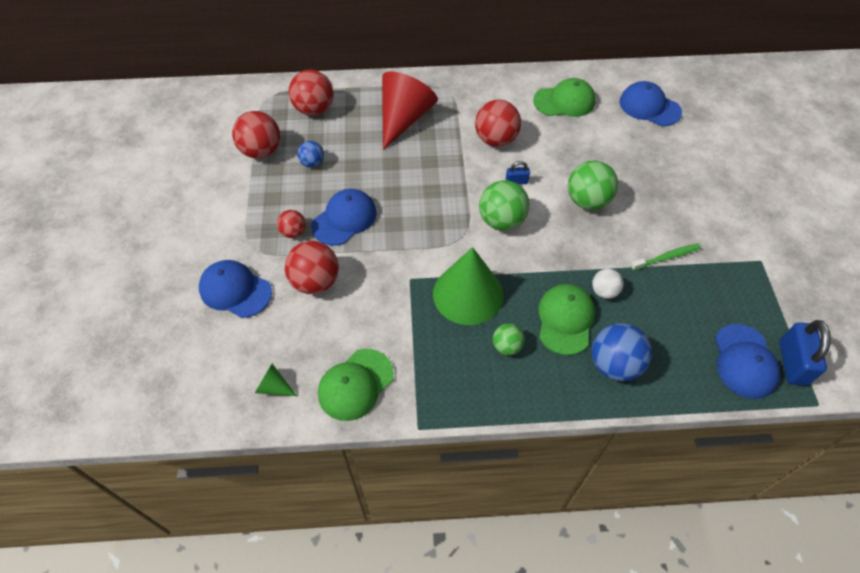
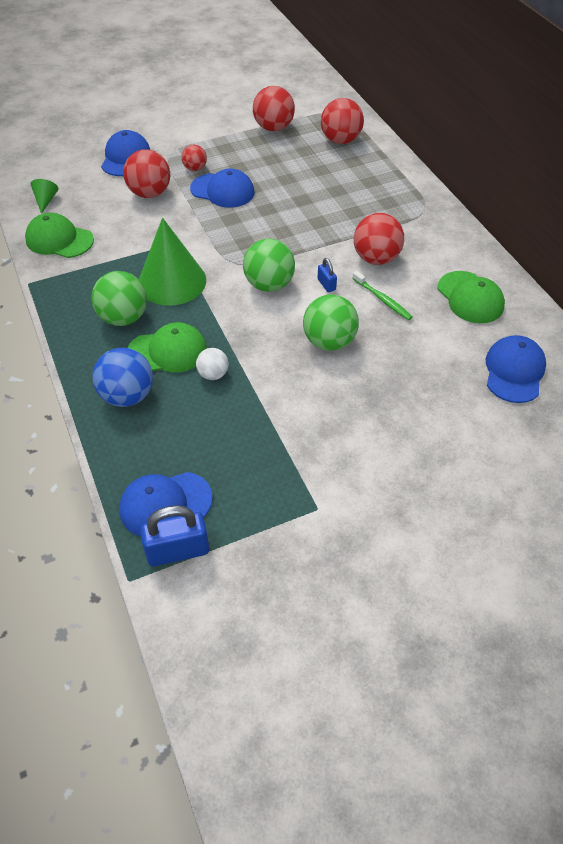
camera: 70 degrees right, 5 degrees down
(312, 163) = (276, 157): blue ball -> none
(404, 119) = (364, 193): red cone -> none
(506, 346) = (123, 318): green ball -> green ball, size x1.76
(667, 257) = (281, 419): green toothbrush -> green toothbrush (382, 300)

